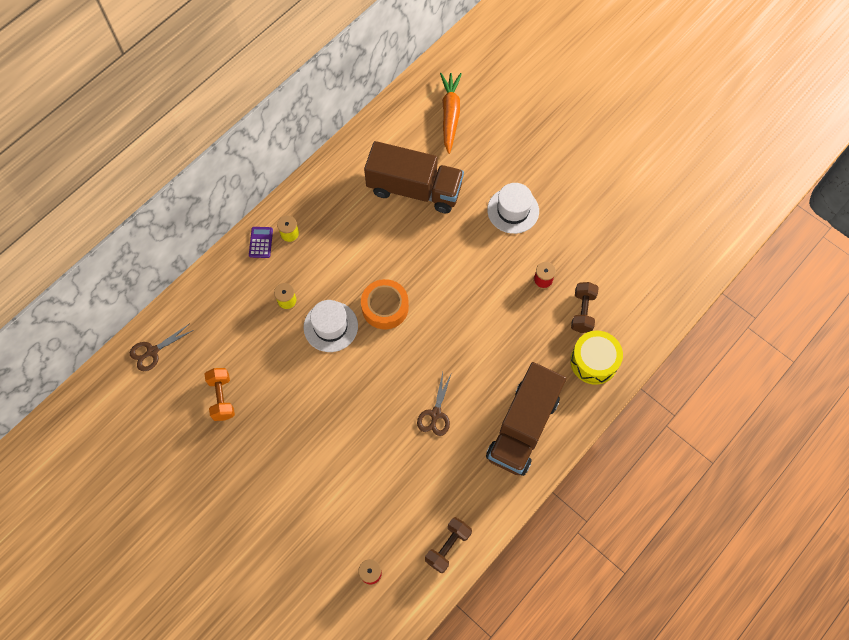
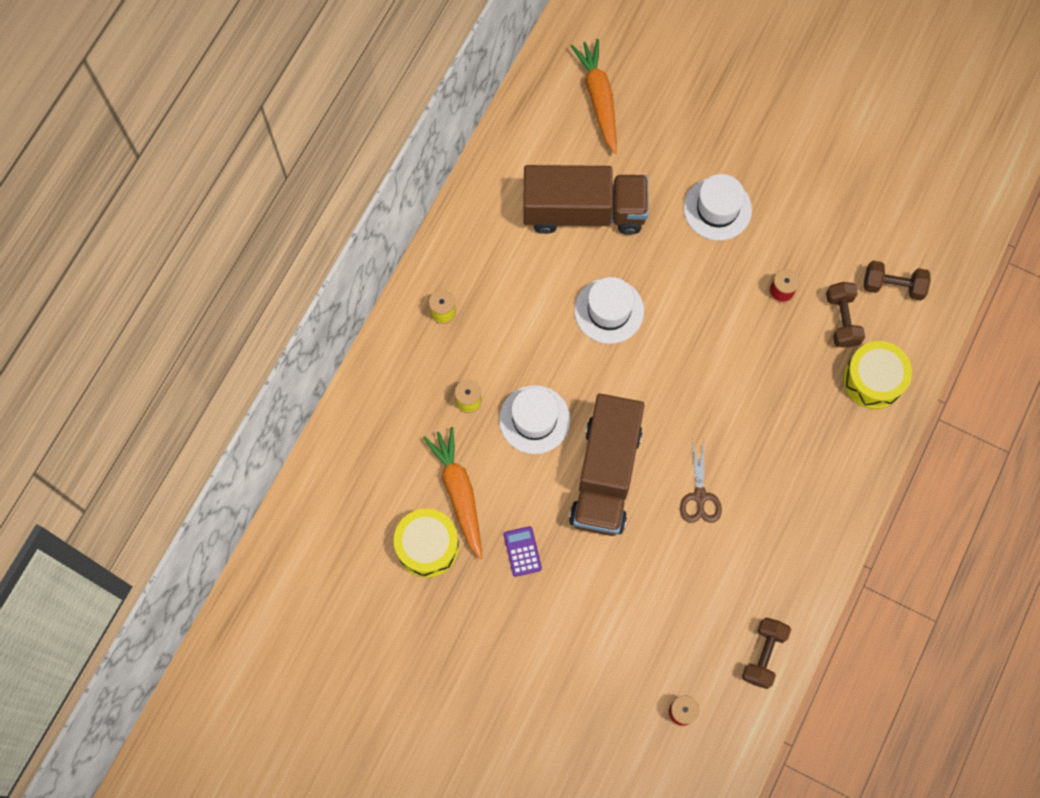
camera: 15 degrees left, 5 degrees up
(152, 351) = (319, 510): brown scissors -> none
(222, 398) = (427, 546): orange dumbbell -> yellow drum
(258, 365) = (459, 493): none -> orange carrot
(261, 242) = (409, 332): purple calculator -> purple calculator (522, 551)
(385, 307) = (595, 377): orange tape -> none
(410, 263) = (609, 310): none -> white hat
(523, 427) = (811, 485): brown truck -> brown truck (605, 475)
(629, 297) = (893, 286): none -> brown dumbbell

